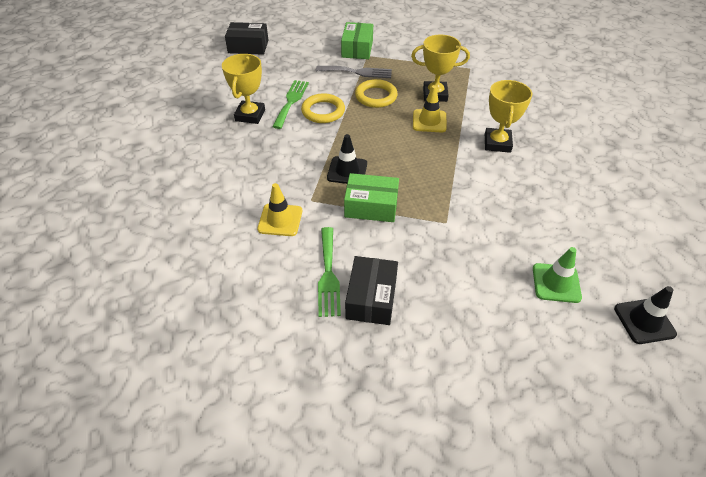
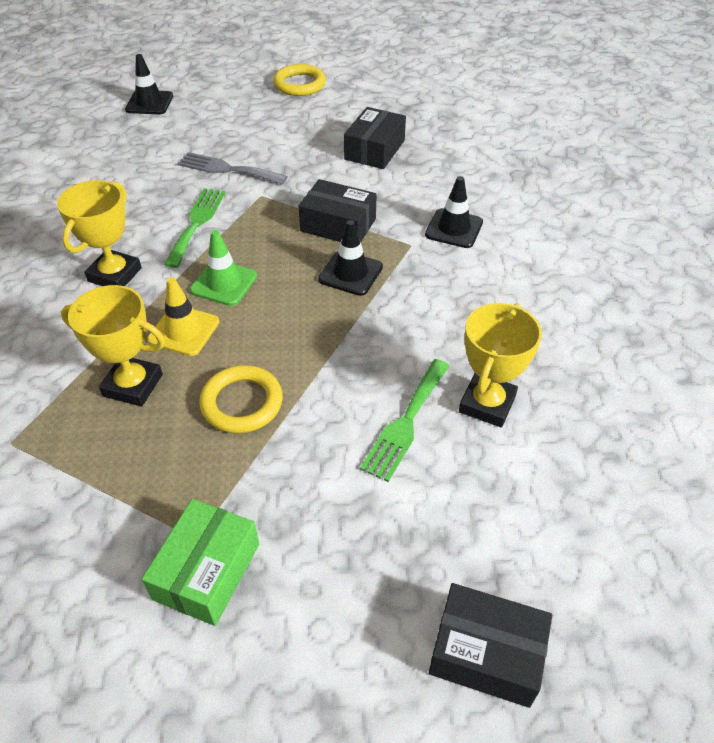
camera: 165 degrees left, 0 degrees up
(280, 220) = (454, 228): yellow traffic cone -> black traffic cone
(323, 111) = (352, 386): yellow ring -> yellow ring (299, 84)
(328, 275) = (411, 172): green fork -> green fork (196, 223)
(357, 72) = (245, 481): grey fork -> grey fork (227, 169)
(371, 206) = (338, 225): green box -> black box
(556, 283) = (195, 134): green traffic cone -> green traffic cone (224, 283)

